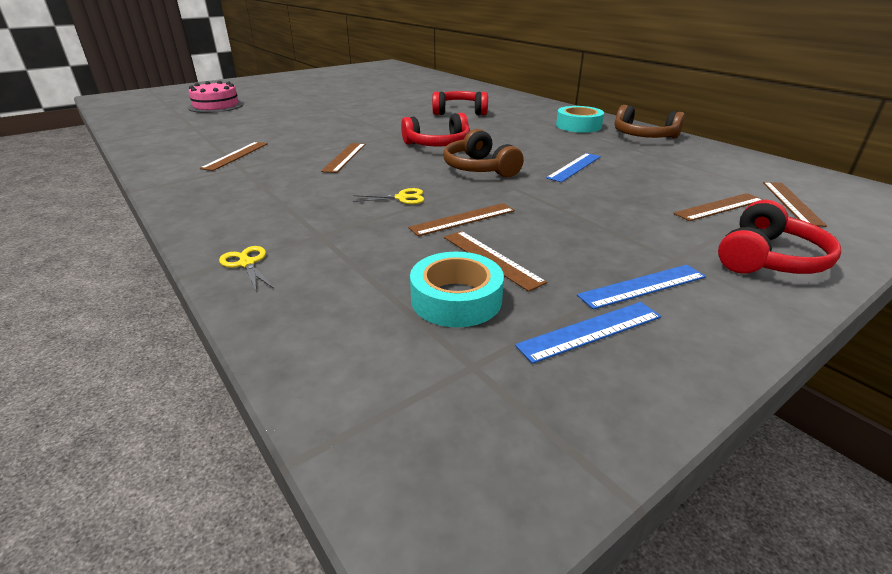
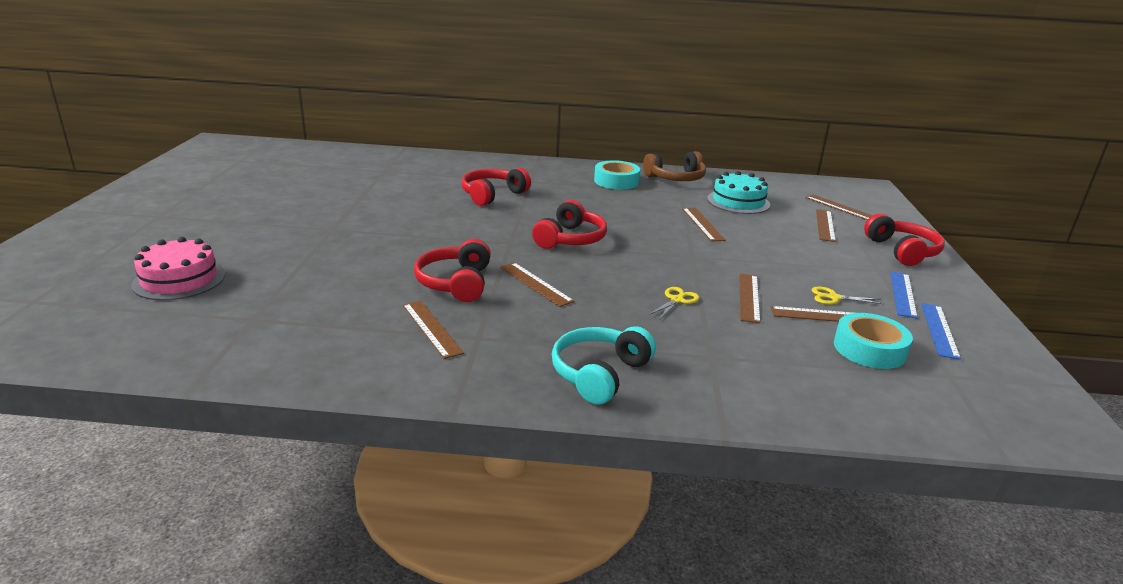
camera: 50 degrees left, 5 degrees down
(234, 209) = (599, 374): none -> turquoise headphones
(247, 263) = (733, 402): yellow scissors -> yellow scissors (834, 298)
(307, 142) = (456, 283): none -> red headphones
(479, 168) = (655, 250): brown headphones -> none
(574, 167) = (703, 224): blue ruler -> brown ruler
(662, 164) = (738, 202): none -> turquoise cake

